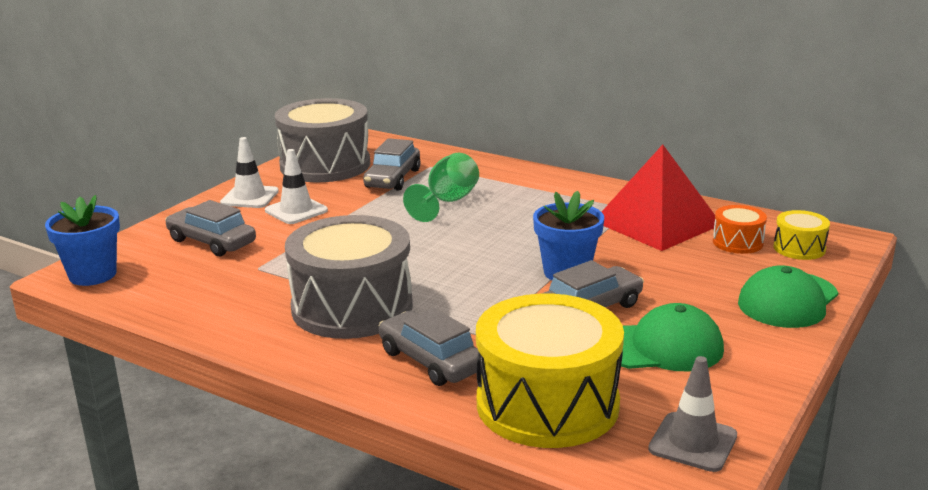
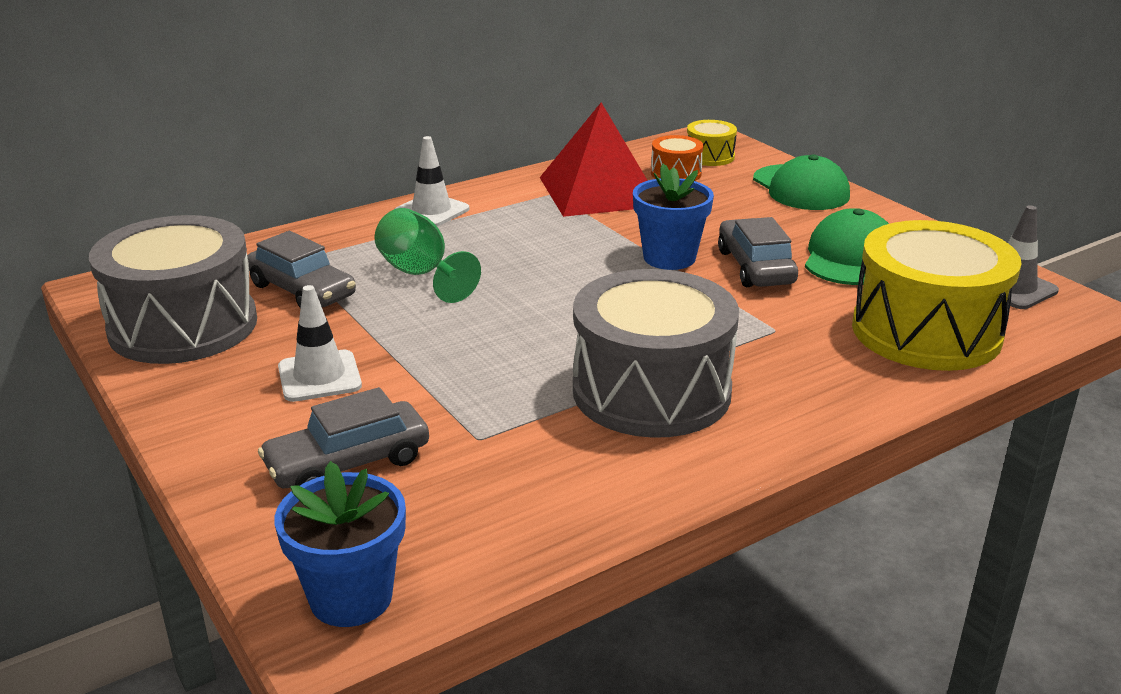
camera: 65 degrees left, 5 degrees up
(249, 197) = (220, 405): white traffic cone -> white traffic cone (431, 211)
(431, 360) = (810, 370): grey car -> none

